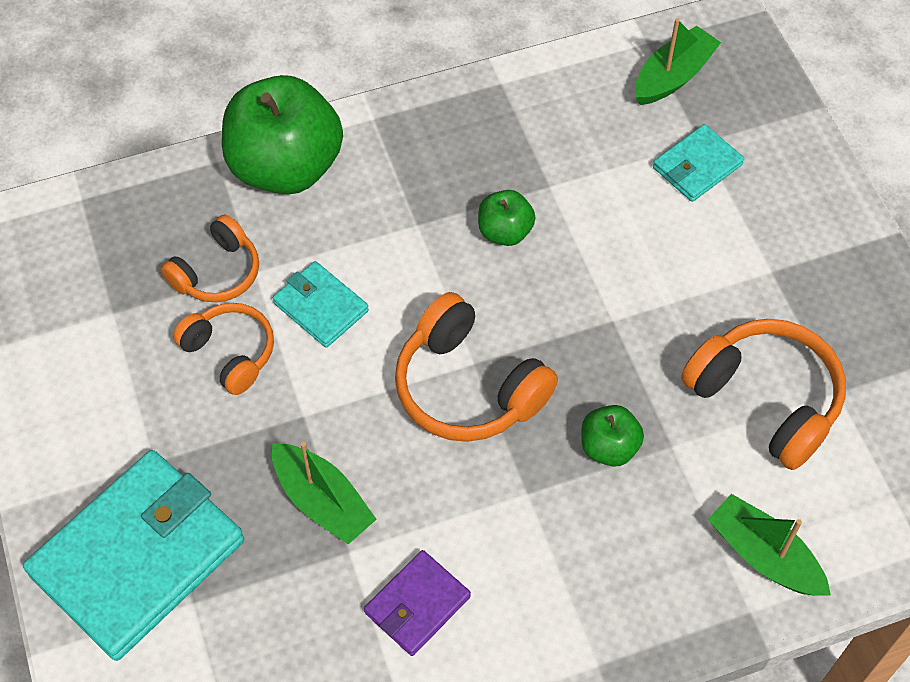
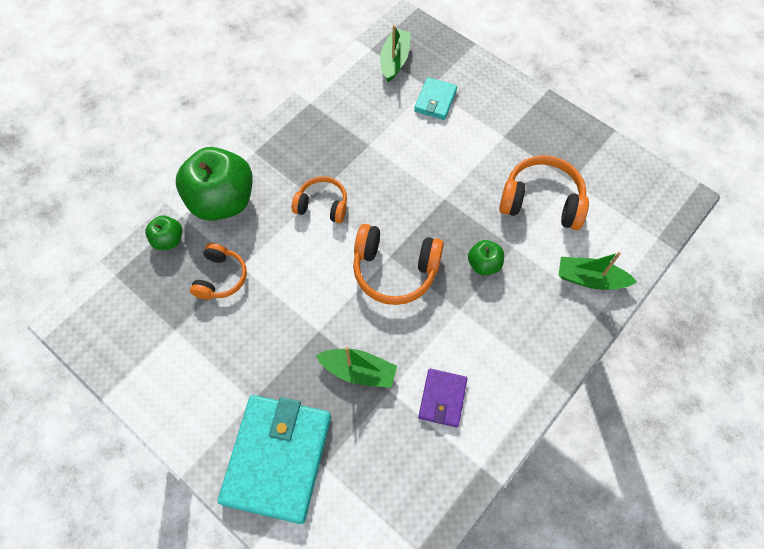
camera: 30 degrees left, 5 degrees up
(230, 353) = (256, 318): orange headphones -> orange headphones (322, 205)
(321, 307) = (290, 267): turquoise wallet -> none
(505, 232) = (361, 179): green apple -> green apple (168, 240)

